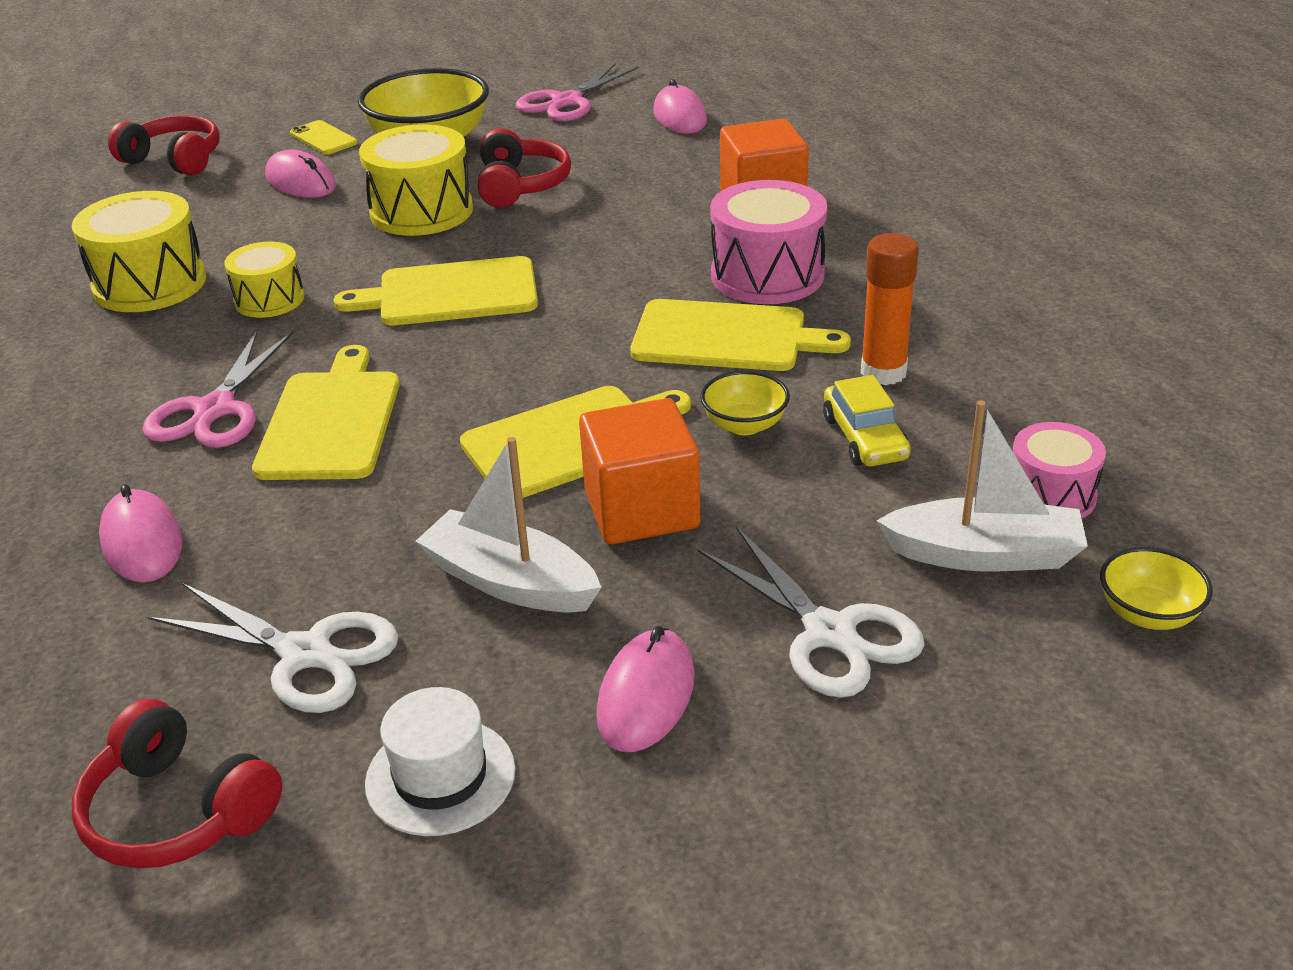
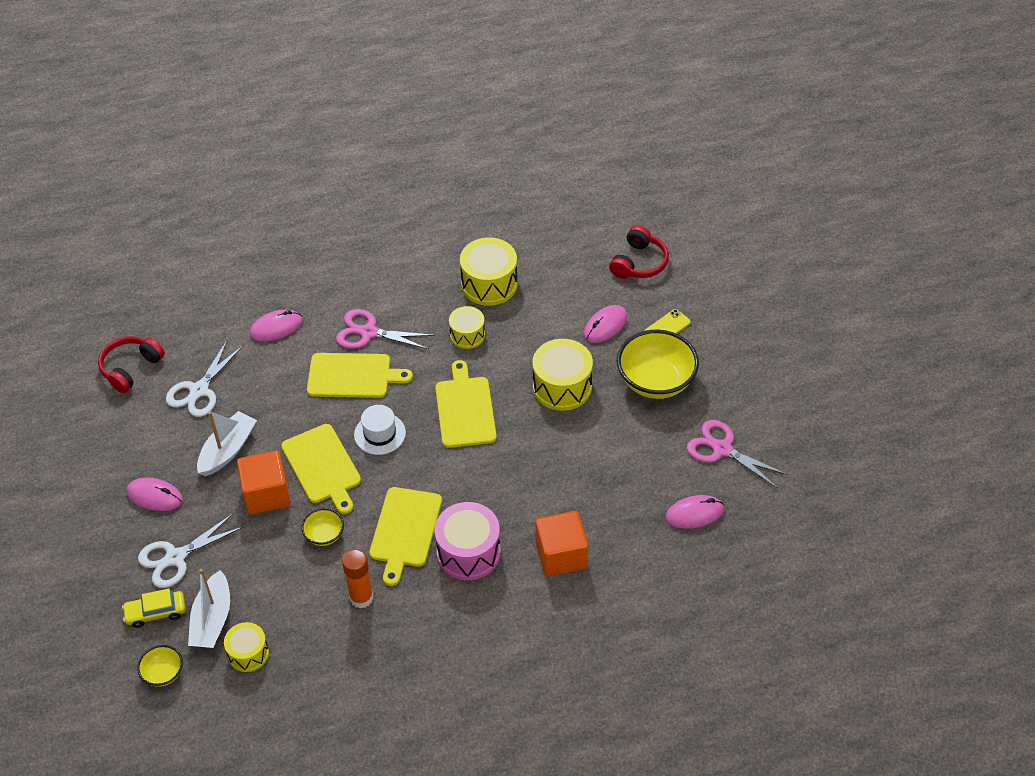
camera: 90 degrees right, 15 degrees up
(440, 776) = (129, 437): white hat -> white hat (380, 434)
(520, 185) = (593, 431): red headphones -> none
(865, 438) = (305, 583): yellow car -> yellow car (156, 612)
(1051, 495) = (248, 653): pink drum -> yellow drum

